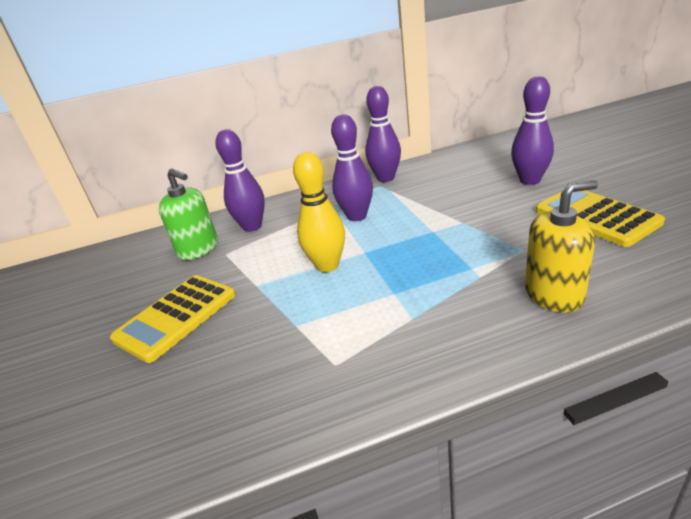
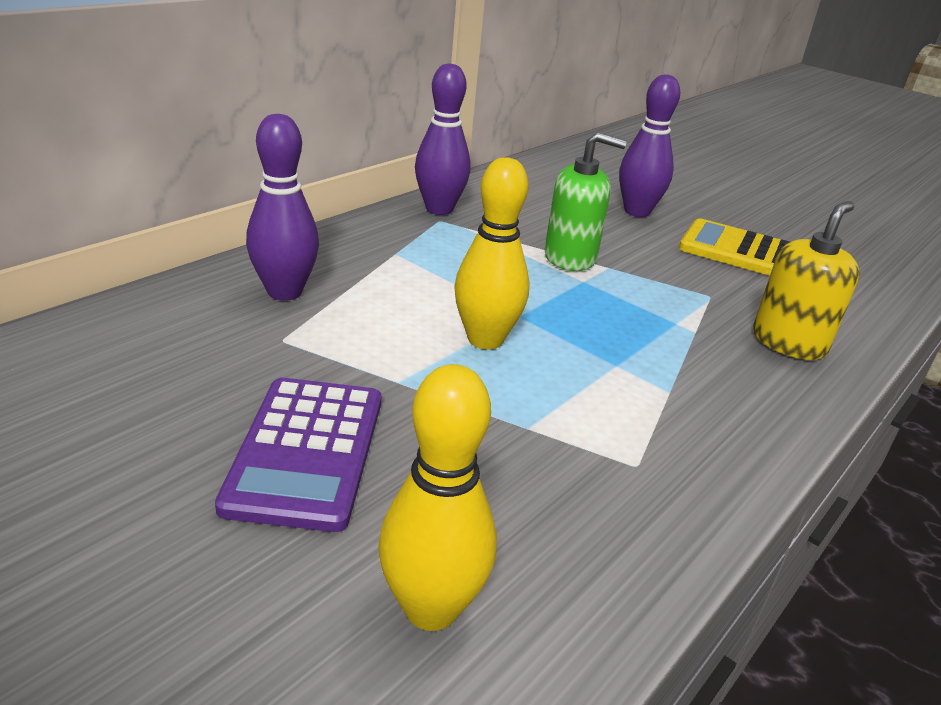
camera: 40 degrees left, 0 degrees up
(144, 416) = (431, 608): none -> yellow bowling pin
(176, 317) = (306, 452): yellow calculator -> purple calculator
(198, 249) = (215, 337): green soap dispenser -> green soap dispenser (570, 258)
(357, 216) = (453, 266): purple bowling pin -> none

